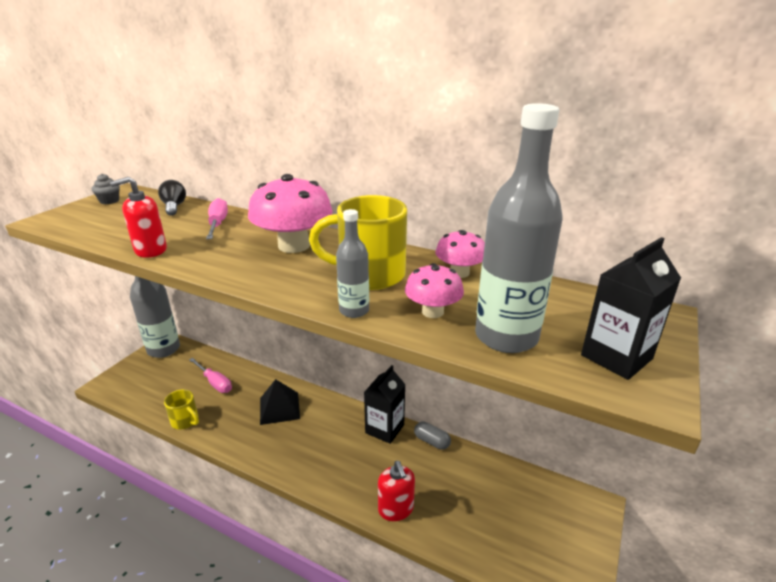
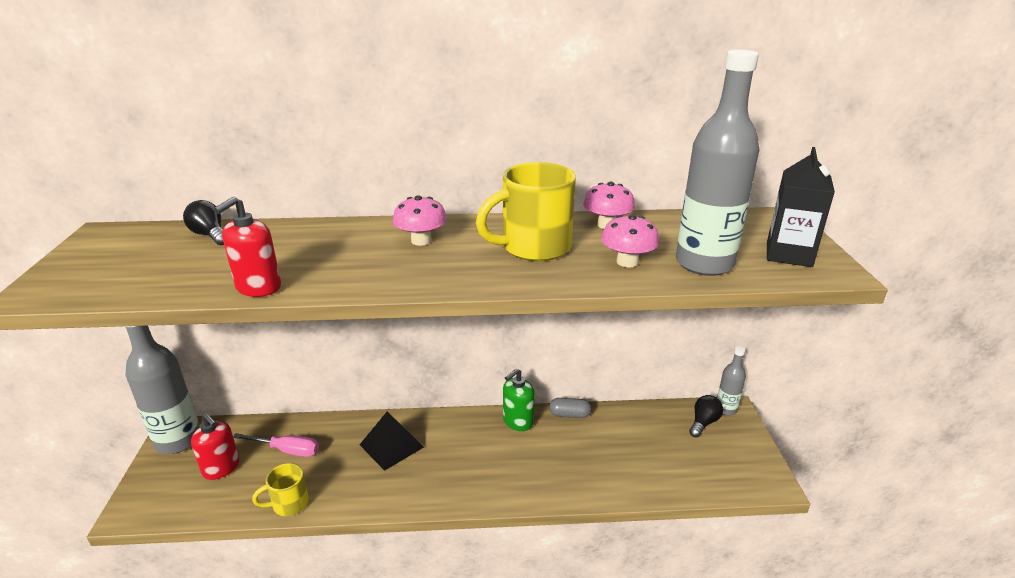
camera: 30 degrees left, 0 degrees up
(109, 201) = (99, 249): grey cupcake -> none
(185, 421) = (289, 504): yellow mug -> yellow mug turned 150 degrees clockwise
(218, 224) = (299, 240): pink screwdriver -> none
(294, 246) = (421, 240): pink mushroom -> pink mushroom, size x0.57
(354, 311) = (562, 280): grey bottle -> grey bottle (726, 409)
(384, 429) = (518, 421): black carton -> green soap dispenser
(396, 509) = (586, 484): red soap dispenser -> red soap dispenser (221, 468)
(553, 504) = (703, 423): none -> black light bulb

